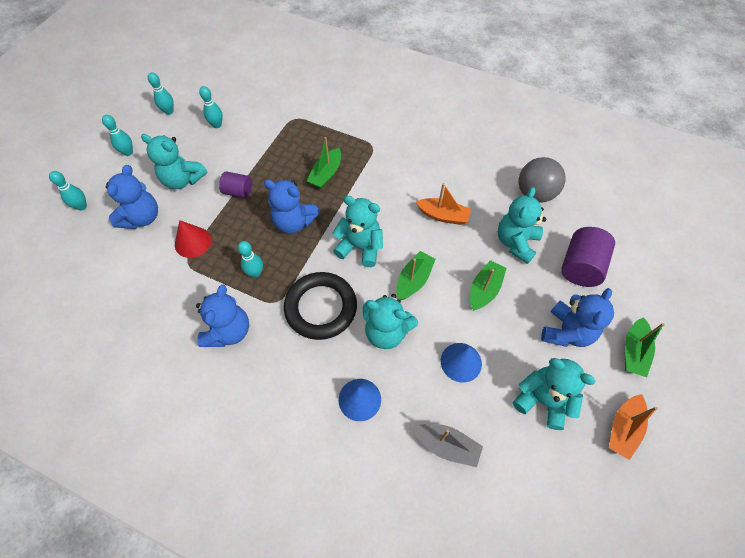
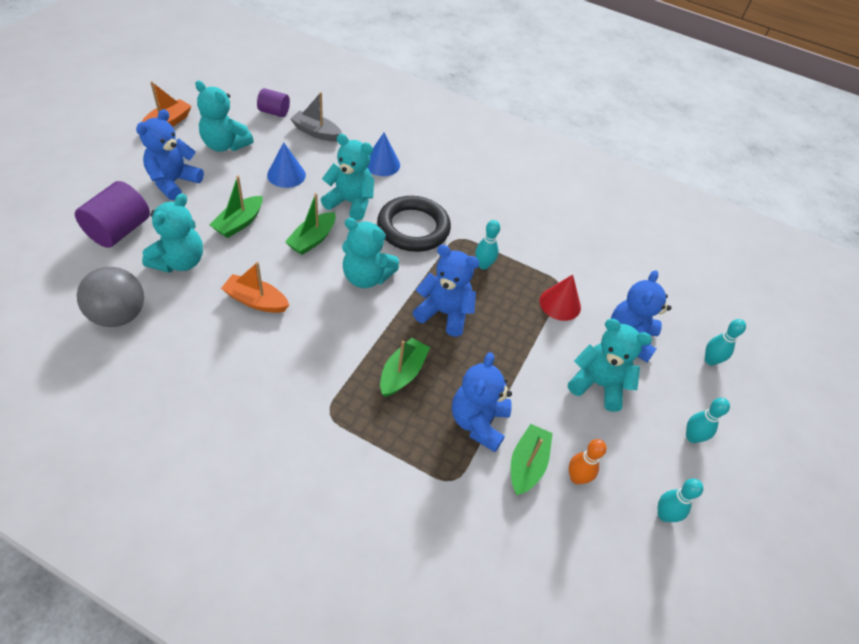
camera: 175 degrees right, 10 degrees down
(217, 125) = (576, 477): turquoise bowling pin -> orange bowling pin
(228, 331) = (501, 220): blue teddy bear -> blue teddy bear (478, 422)
(238, 191) = (520, 360): purple cylinder -> purple cylinder (274, 112)
(633, 352) = (119, 162): green boat -> green boat (527, 464)

